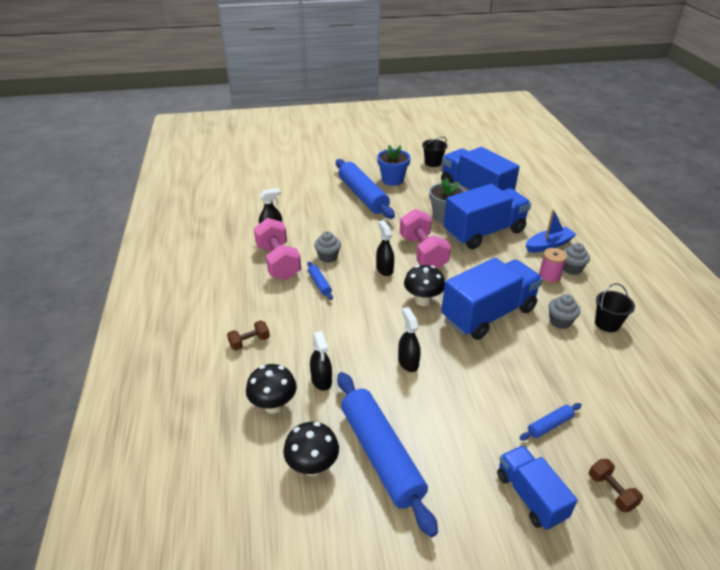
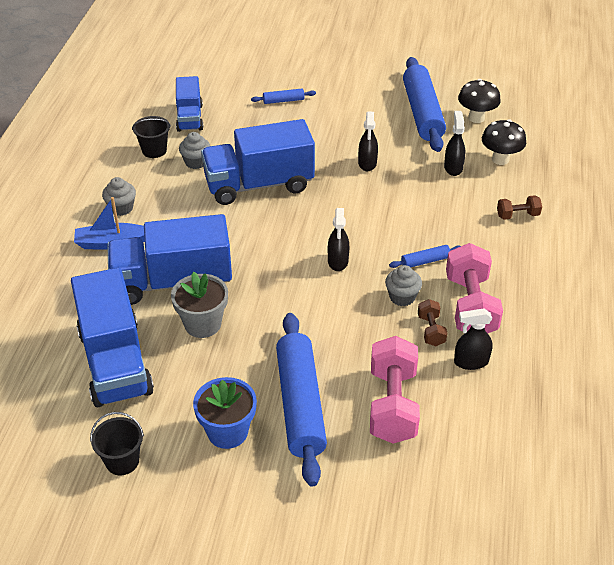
camera: 160 degrees left, 5 degrees up
(319, 284) = (425, 261): blue rolling pin -> blue rolling pin turned 75 degrees clockwise
(423, 253) = (276, 272): pink dumbbell -> pink dumbbell (392, 405)
(423, 300) = (316, 214): black mushroom -> none
(530, 496) = (331, 74): blue truck -> blue truck (189, 118)
(549, 277) = (157, 205): pink spool -> none
(611, 491) = (276, 65): brown dumbbell -> brown dumbbell (431, 330)

